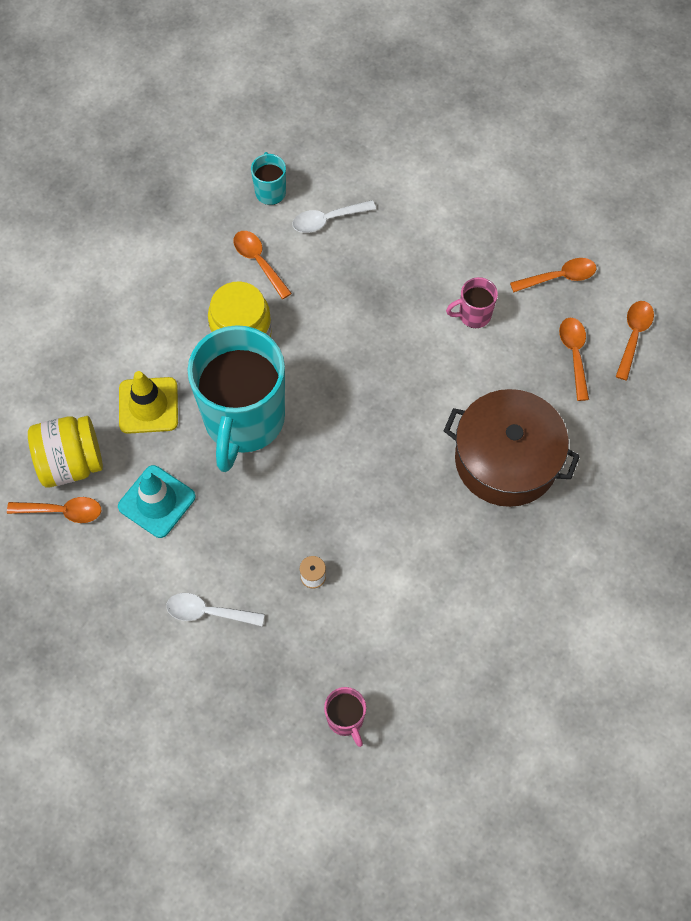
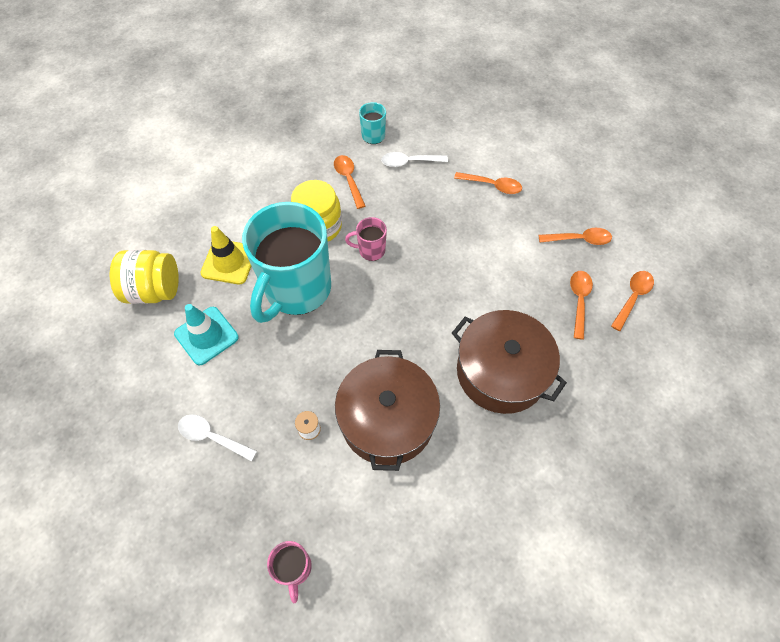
camera: 15 degrees right, 5 degrees down
(62, 511) = (132, 325): orange spoon -> orange spoon (492, 186)
(395, 544) = (387, 419): none -> brown pot
(473, 315) = (503, 252): pink mug -> pink mug (371, 250)

